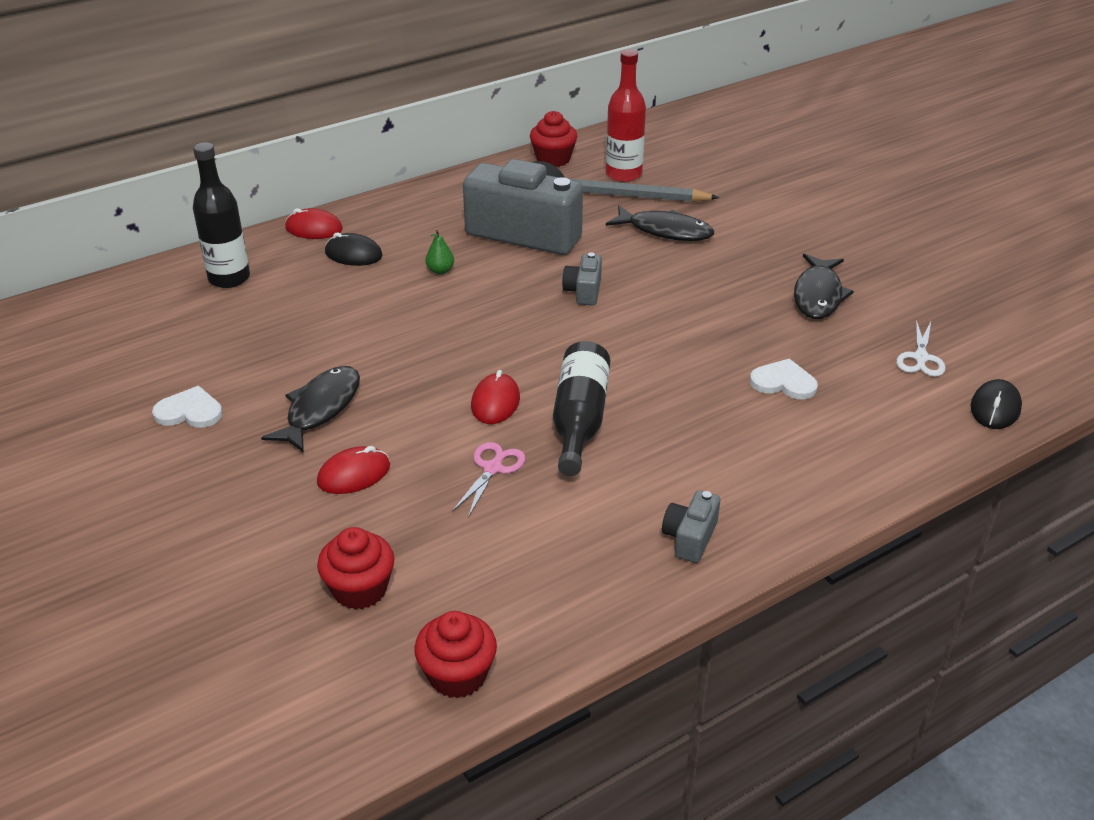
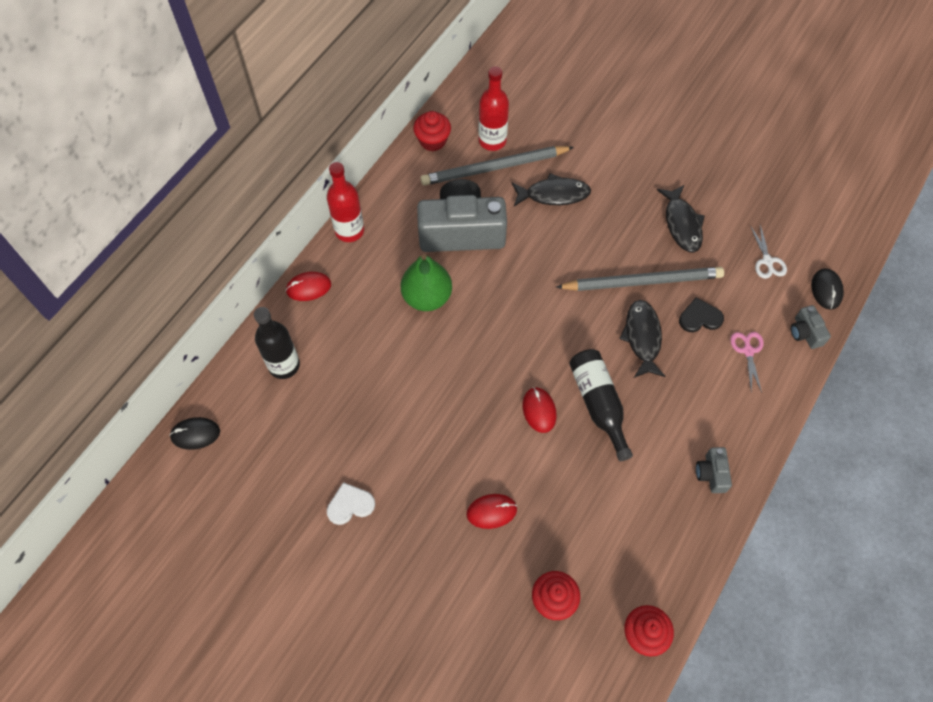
camera: 25 degrees left, 25 degrees up
(320, 409) = (433, 465): black fish -> black fish (642, 337)
(353, 254) = (356, 304): black mouse -> black mouse (195, 434)
(354, 474) = (491, 512): red mouse -> red mouse turned 45 degrees clockwise
(399, 200) = (349, 231): none -> red bottle
(440, 270) = (427, 297): green pear -> green pear, size x2.38
(492, 469) = (571, 469): pink scissors -> pink scissors (748, 351)
(583, 291) = (534, 280): grey camera -> grey camera (805, 333)
(725, 329) = (642, 281): none -> grey pencil
(783, 382) = (700, 317): white heart -> black heart

